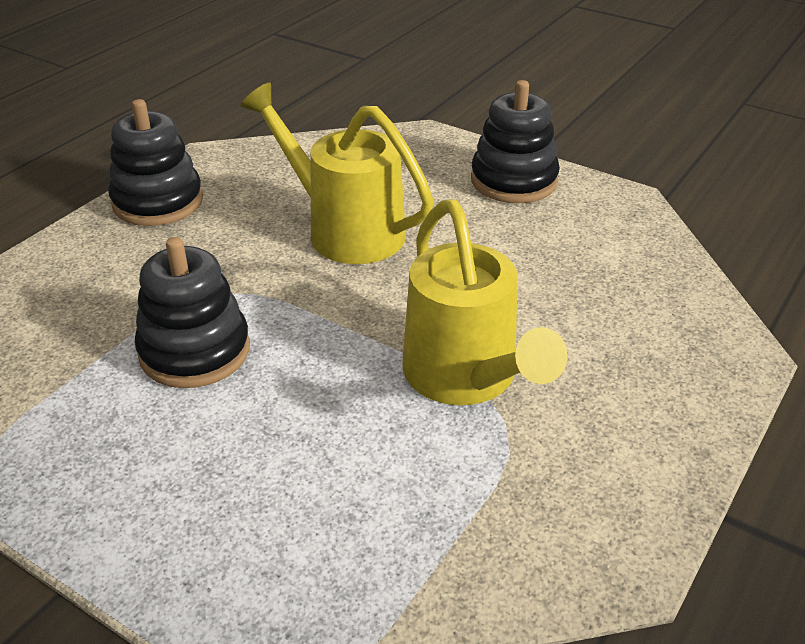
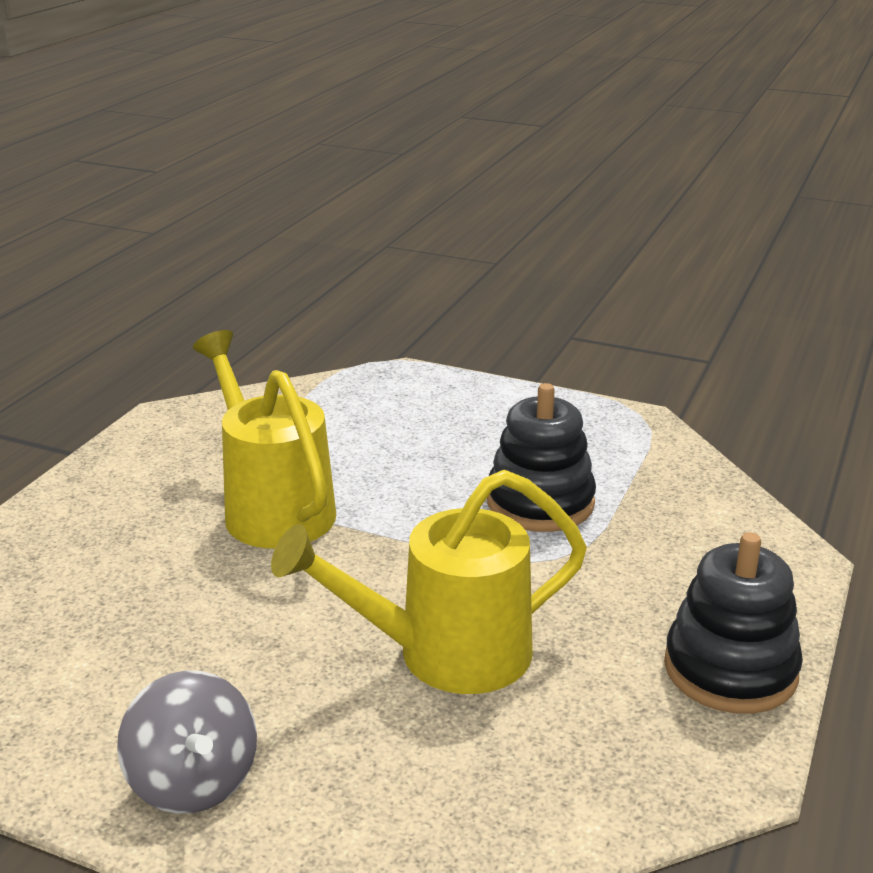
camera: 170 degrees right, 10 degrees down
(344, 229) = (444, 654): yellow watering can -> yellow watering can turned 135 degrees clockwise
(514, 181) = (193, 781): black stacking toy -> grey spinning top

